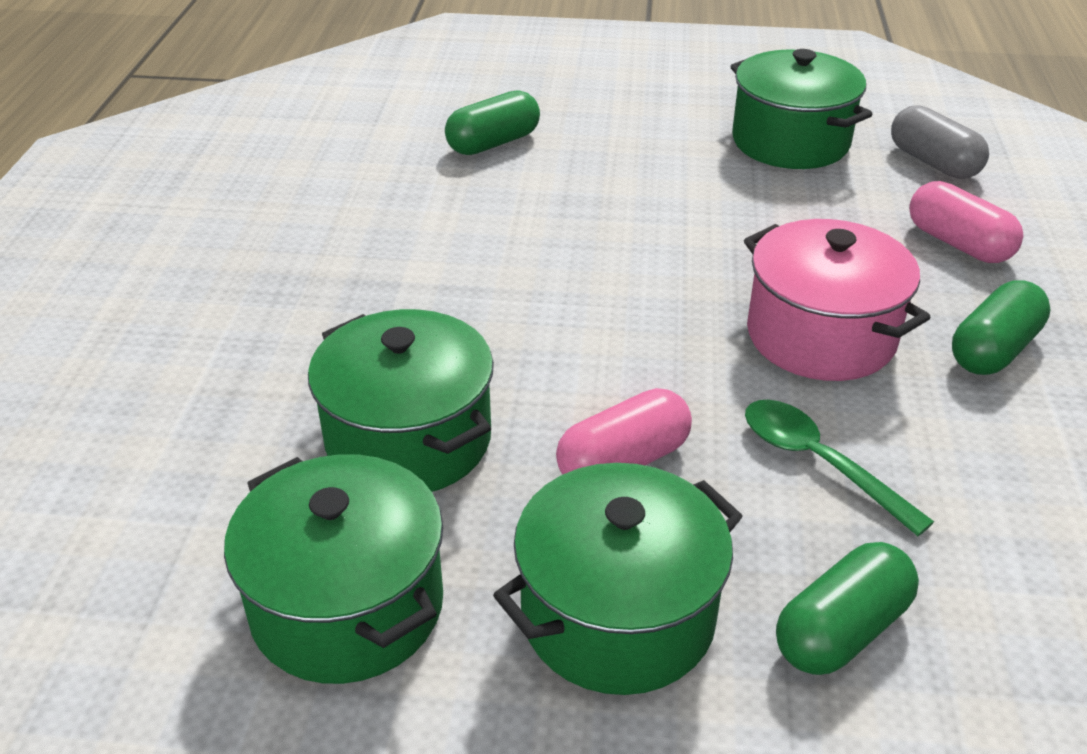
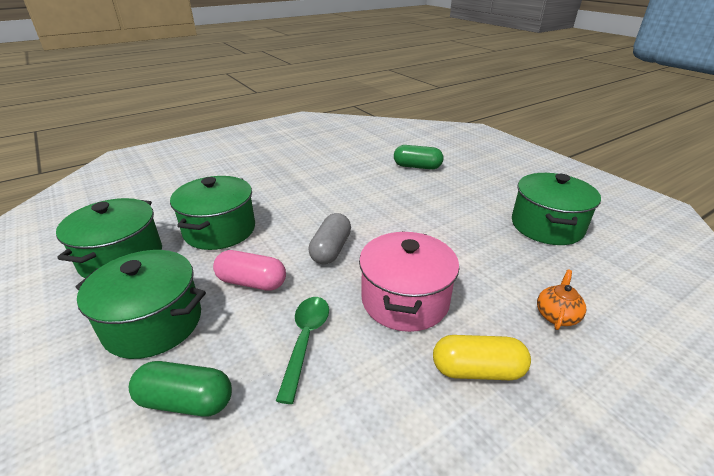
camera: 50 degrees right, 5 degrees down
(933, 162) = (616, 275): grey capsule -> grey capsule (331, 249)
(958, 243) = (556, 315): pink capsule -> orange teapot
(993, 349) = (477, 370): green capsule -> yellow capsule

